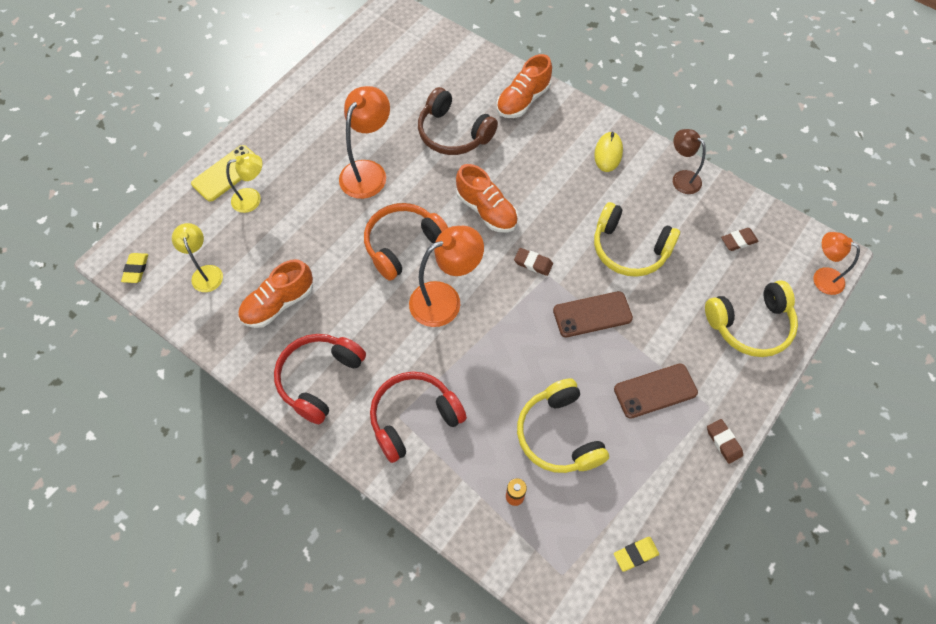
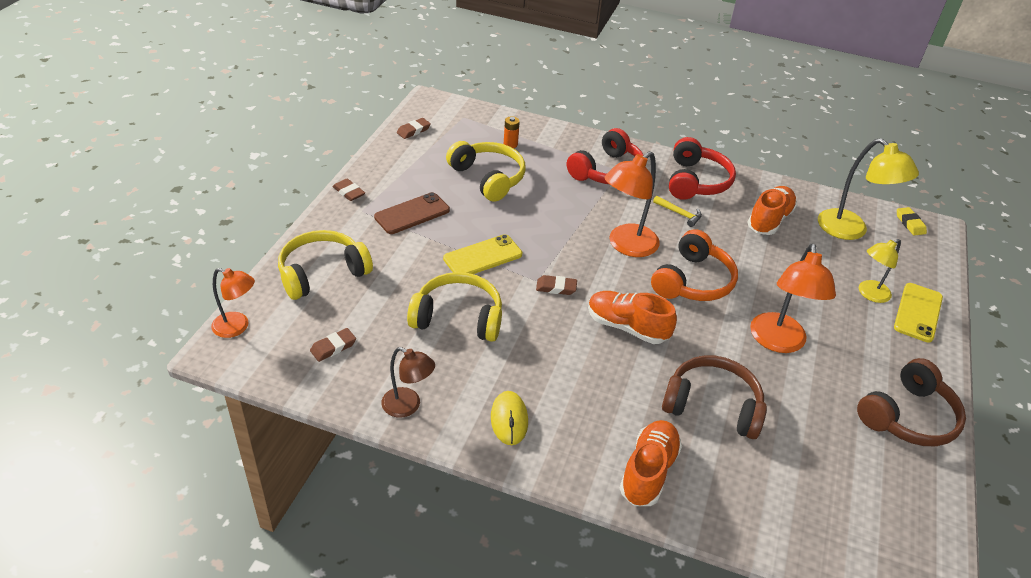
camera: 160 degrees right, 20 degrees down
(206, 273) = (850, 231): yellow lamp -> yellow lamp, size x1.62
(315, 97) = (908, 417): none -> brown headphones
(367, 332) = (679, 214): none -> yellow hammer
(592, 314) = (483, 256): brown phone -> yellow phone
(635, 554) = (413, 131): yellow eraser -> brown eraser

